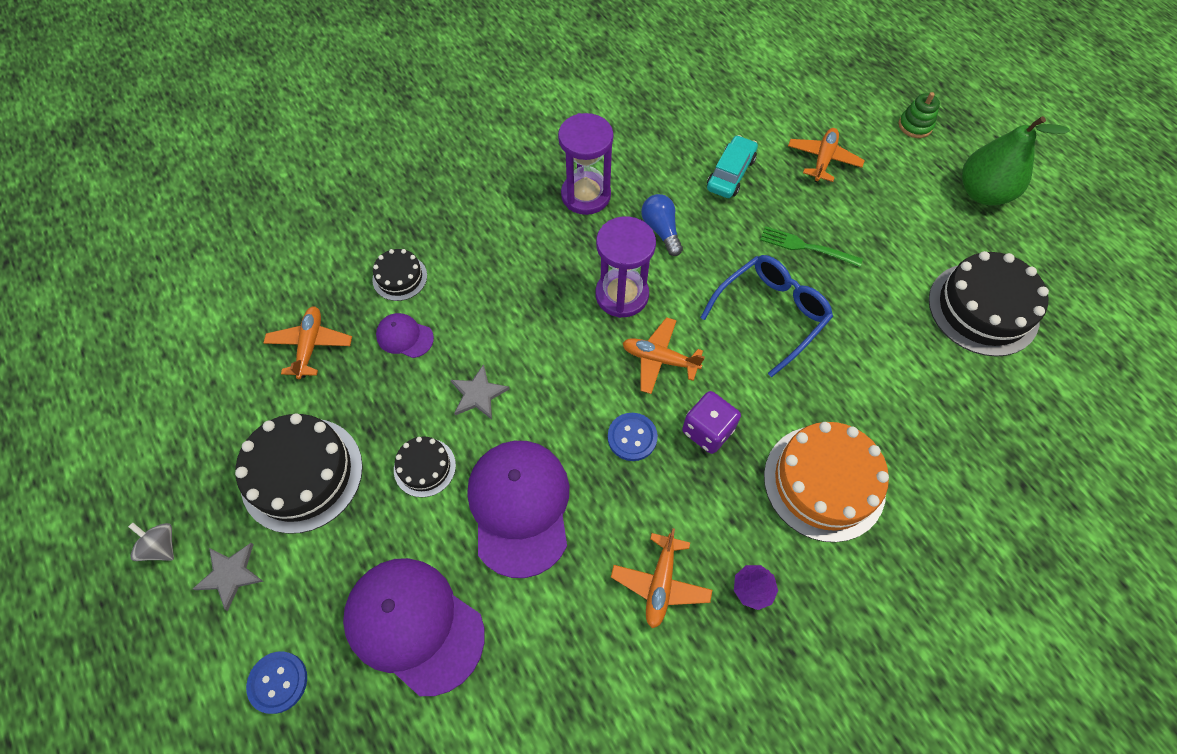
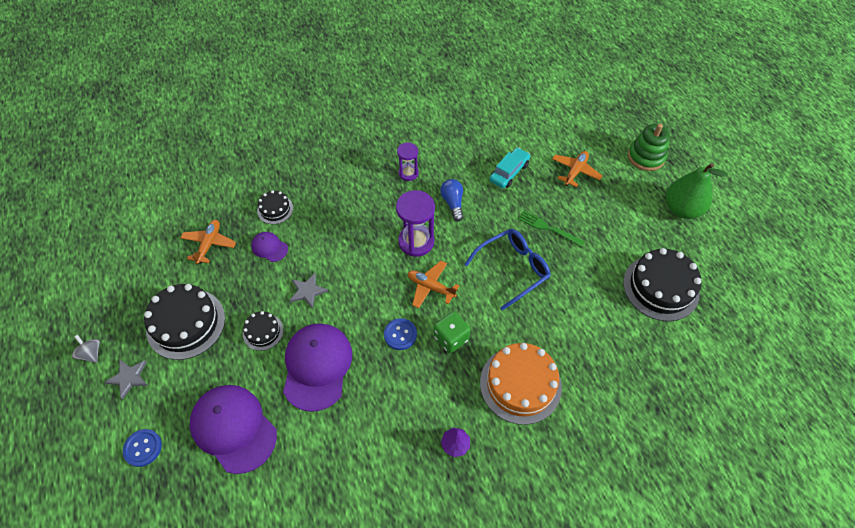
camera: 10 degrees right, 5 degrees down
(586, 195) = (408, 173): purple hourglass -> purple hourglass, size x0.60
(660, 583) = (395, 430): orange plane -> none
(707, 430) = (451, 338): purple dice -> green dice
(915, 125) = (646, 157): green stacking toy -> green stacking toy, size x1.56

